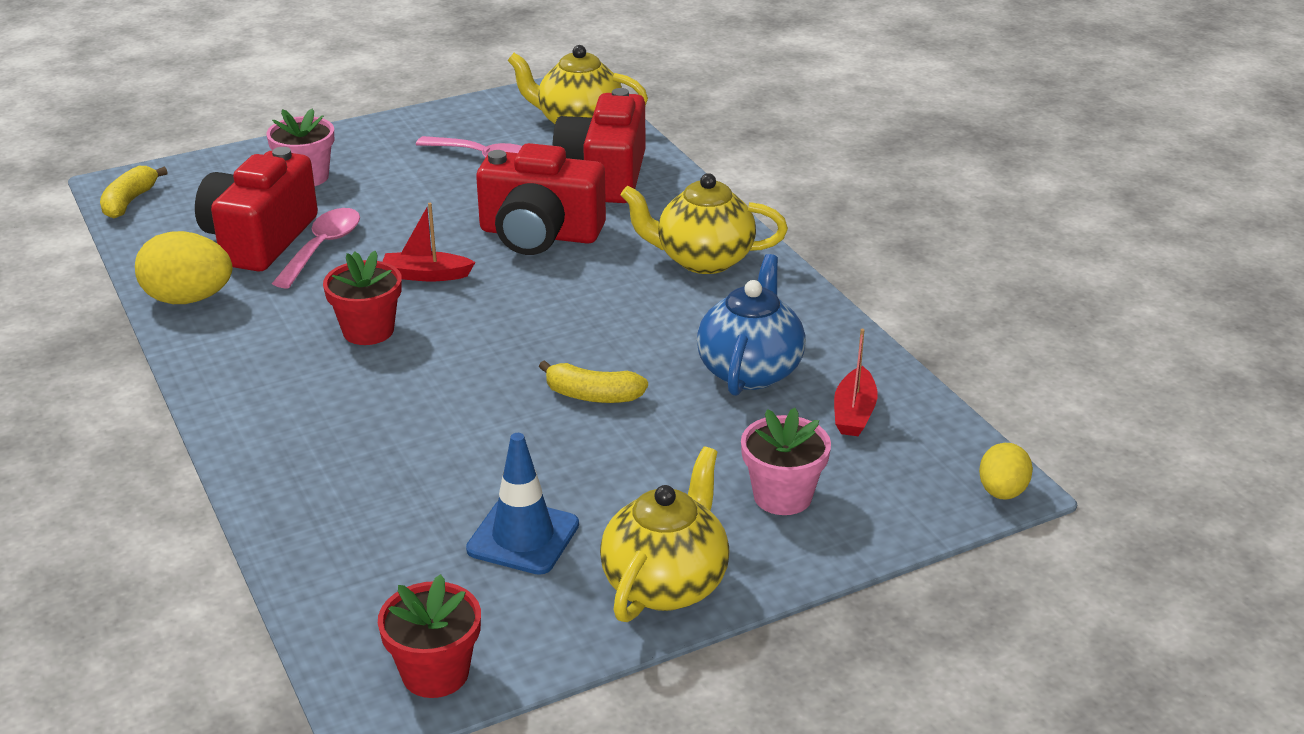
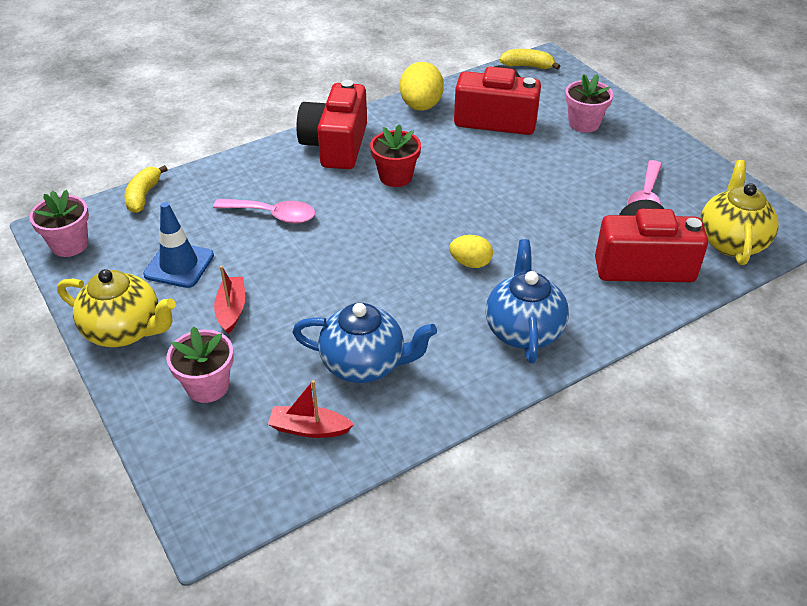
camera: 85 degrees right, 10 degrees up
(323, 247) = (493, 144): pink spoon -> pink spoon (273, 215)
(426, 275) = (468, 191): red boat -> red boat (231, 309)
(435, 673) = (70, 245): red flower pot -> pink flower pot
(539, 234) = (538, 237): red camera -> red camera (336, 145)
(592, 396) = (327, 282): yellow banana -> yellow banana (143, 196)
(703, 260) = (523, 330): yellow teapot -> blue teapot
(1002, 492) = (200, 525): yellow egg -> yellow egg (470, 263)

